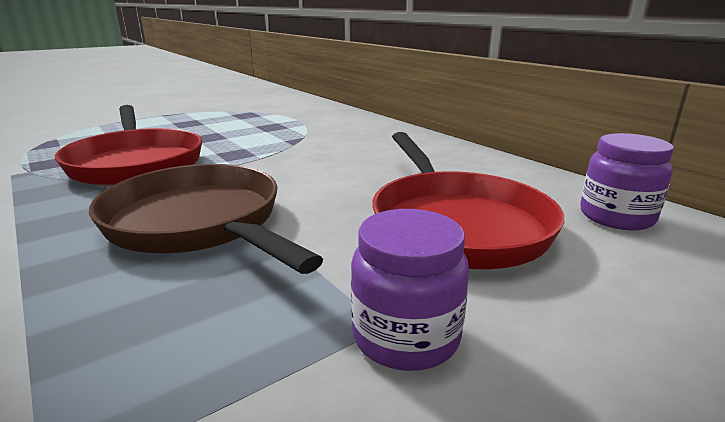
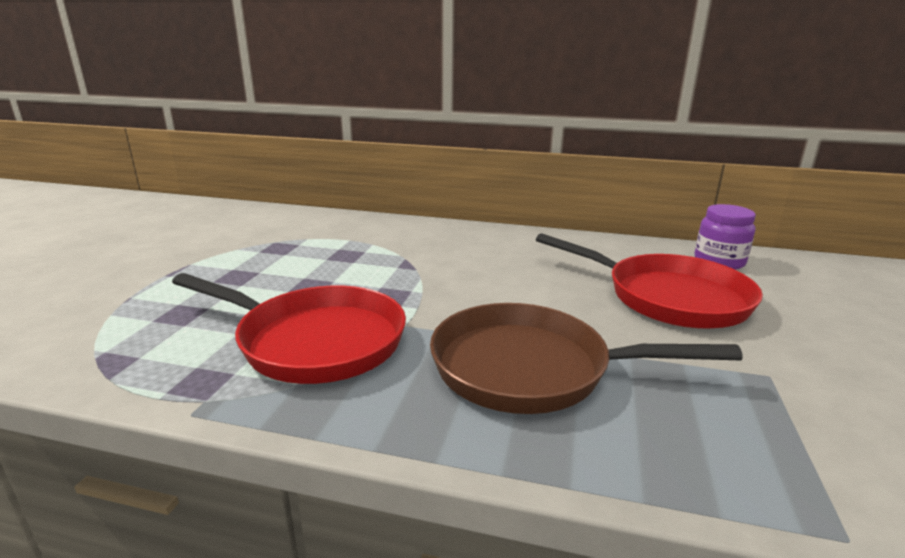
camera: 40 degrees left, 0 degrees up
(405, 337) = (788, 375): purple jar -> none

